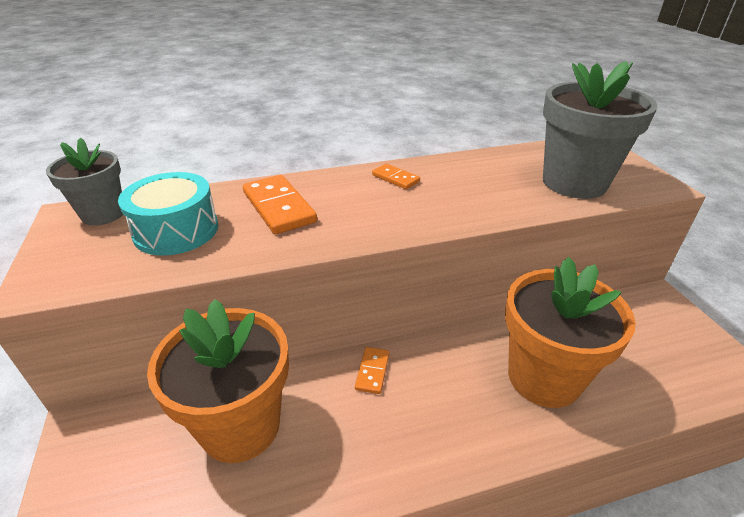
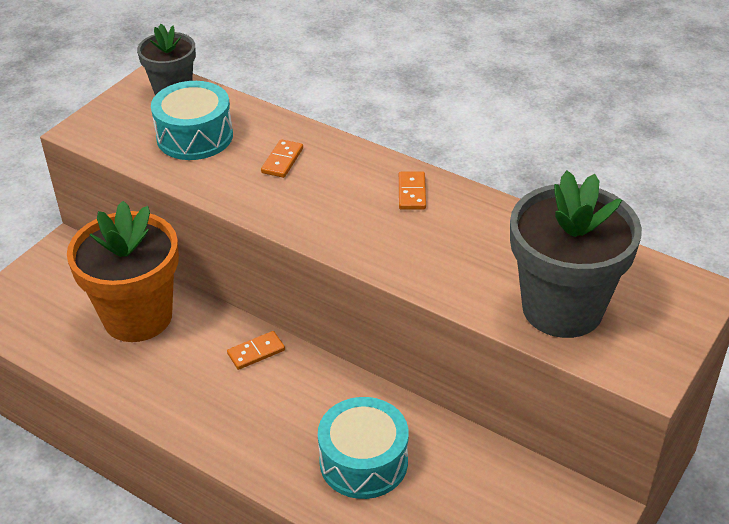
camera: 50 degrees right, 5 degrees up
(279, 207) = (282, 161): orange domino -> orange domino, size x0.55
(543, 377) = (363, 461): orange flower pot -> turquoise drum

